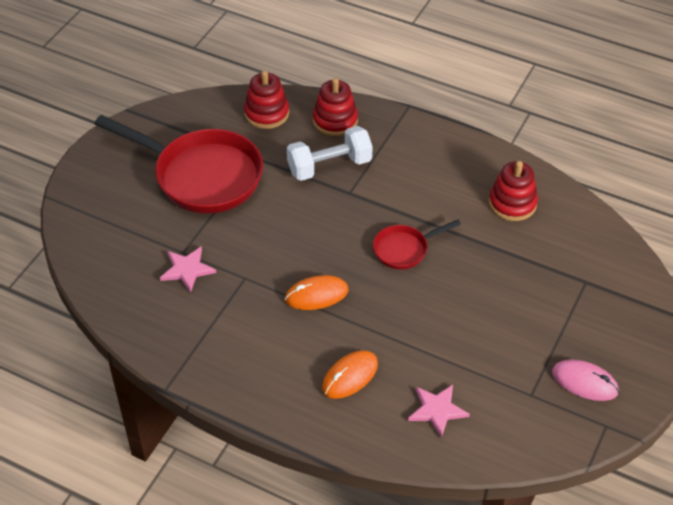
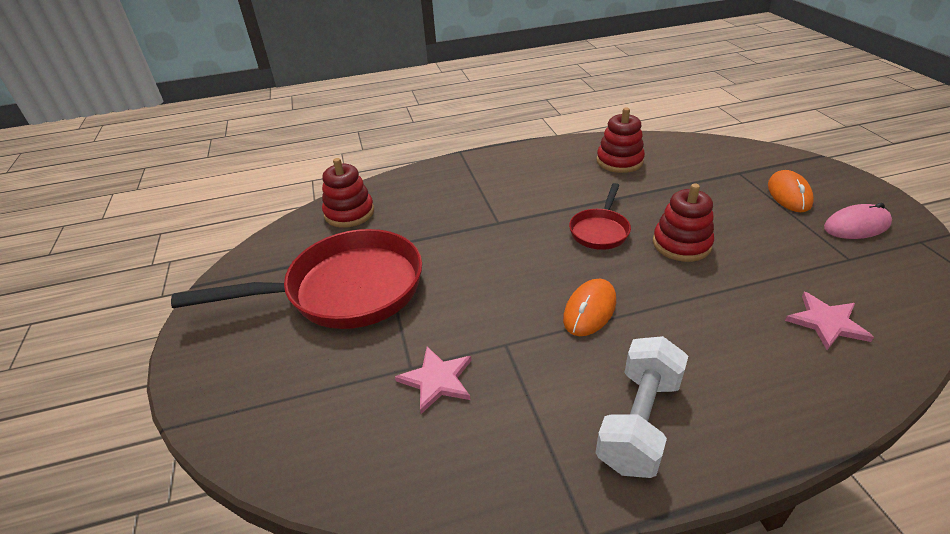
camera: 40 degrees left, 10 degrees down
(329, 166) = (455, 216): white dumbbell -> white dumbbell (639, 422)
(335, 121) = (416, 187): red stacking toy -> red stacking toy (681, 244)
(350, 376) = (725, 353): orange mouse -> orange mouse (789, 194)

